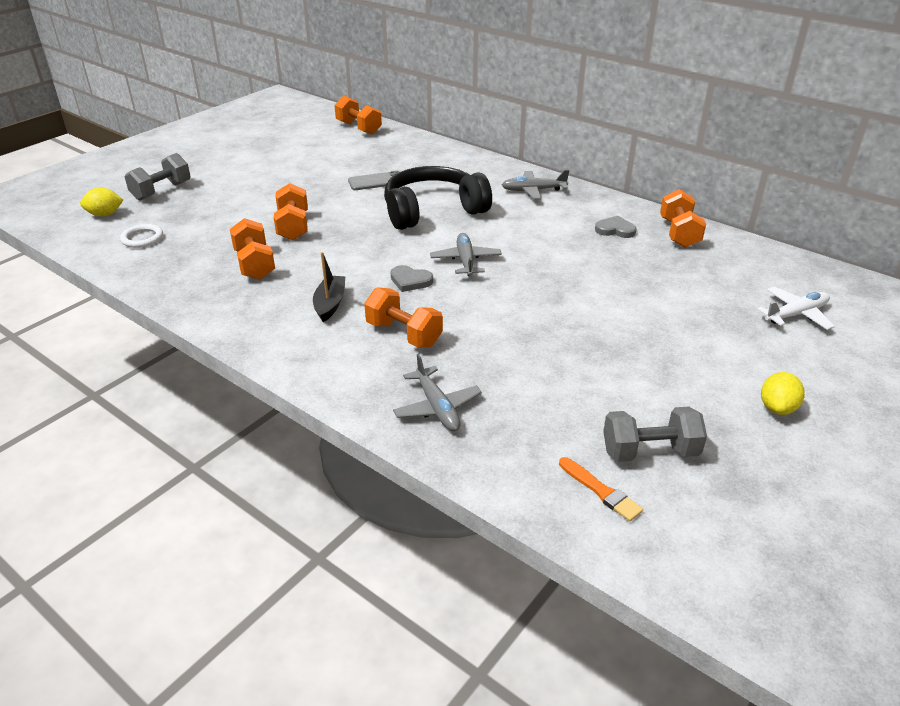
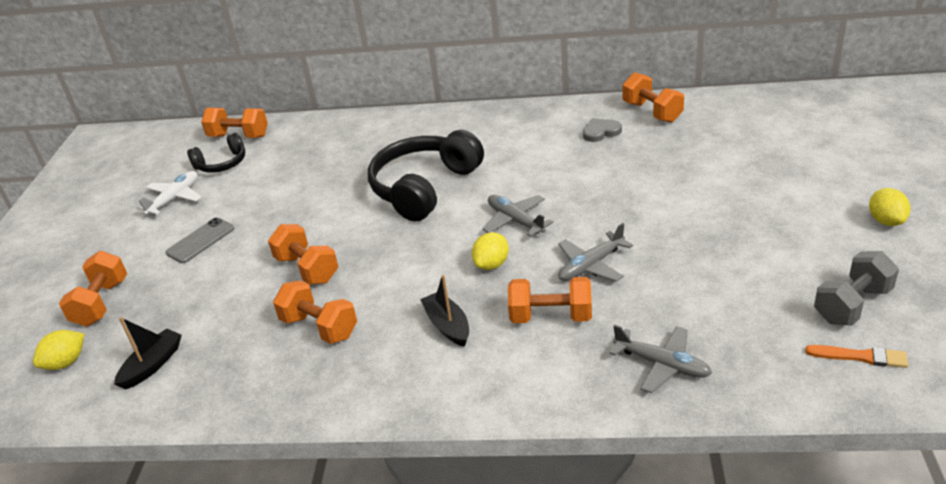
camera: 30 degrees left, 0 degrees up
(142, 238) = (152, 365): white ring -> black boat
(161, 191) = (101, 303): grey dumbbell -> orange dumbbell
(327, 140) = (222, 164): none -> black headphones
(376, 181) = (331, 183): grey phone -> grey phone (200, 240)
(410, 281) = (491, 264): grey heart -> yellow lemon
(533, 190) = (489, 127): grey plane -> grey plane (591, 265)
(796, 314) = (810, 140): white plane -> white plane (174, 198)

